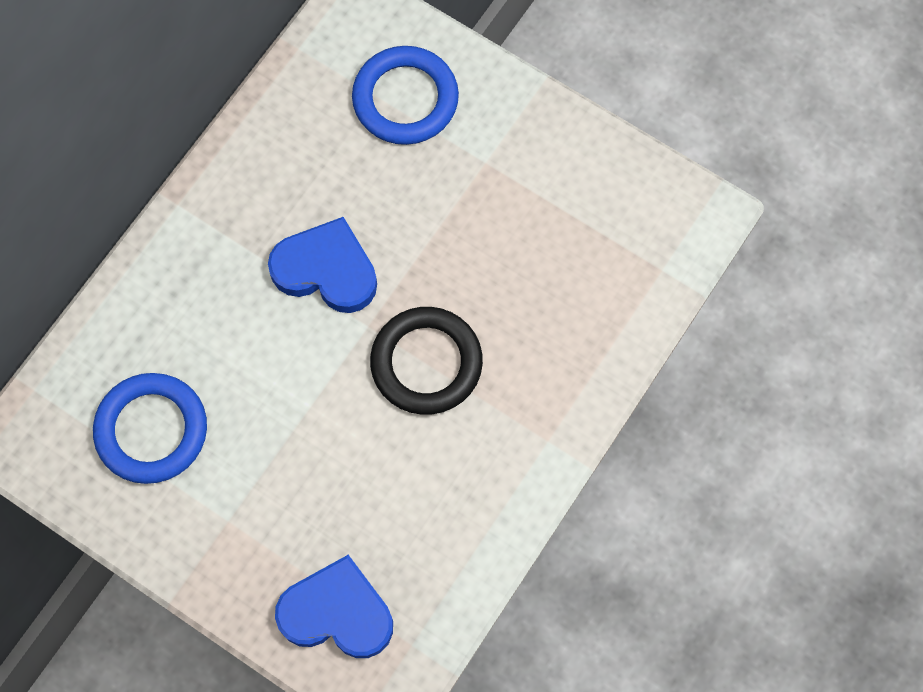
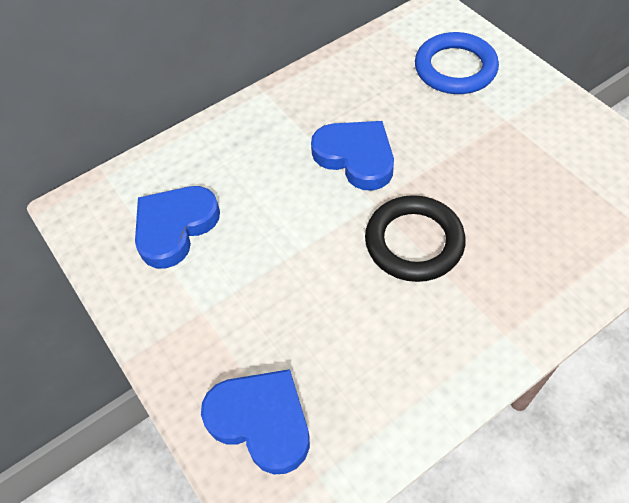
camera: 25 degrees right, 15 degrees down
(151, 430) = (175, 227): blue ring -> blue heart

